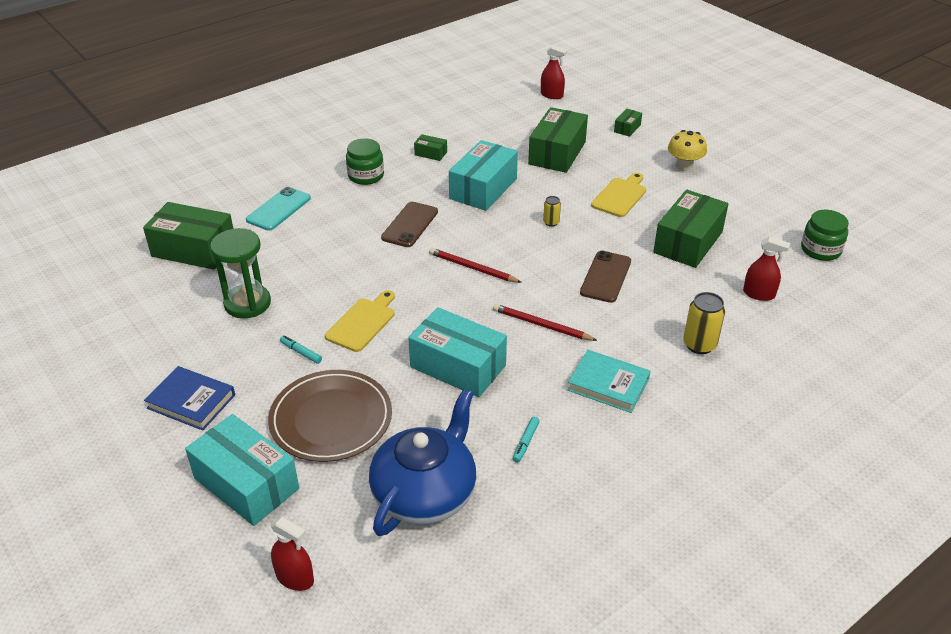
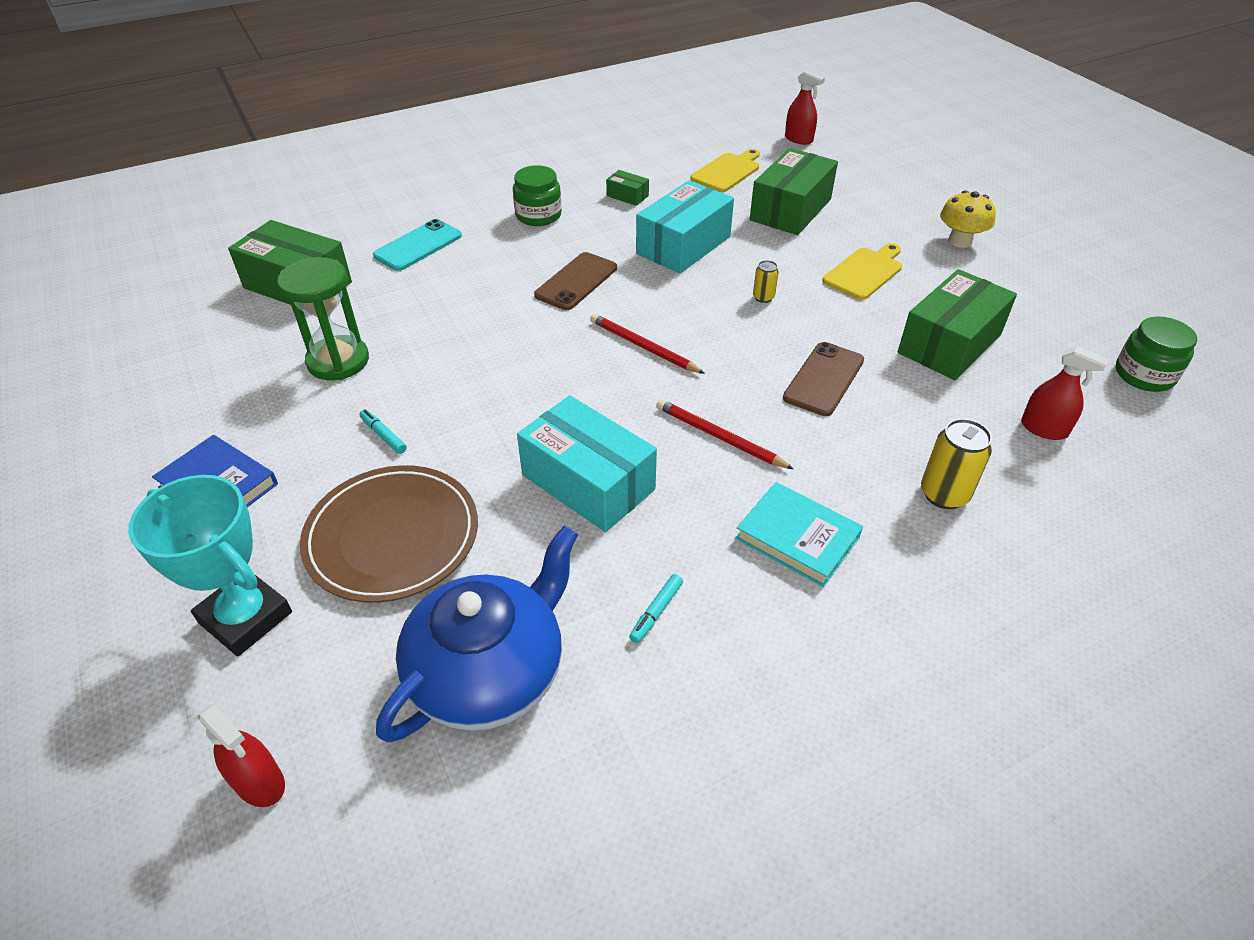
camera: 10 degrees right, 5 degrees up
(246, 483) = (245, 617): turquoise box -> turquoise trophy
(362, 322) = (477, 404): yellow cutting board -> yellow cutting board (727, 171)
(627, 128) = (889, 187): green box -> none

